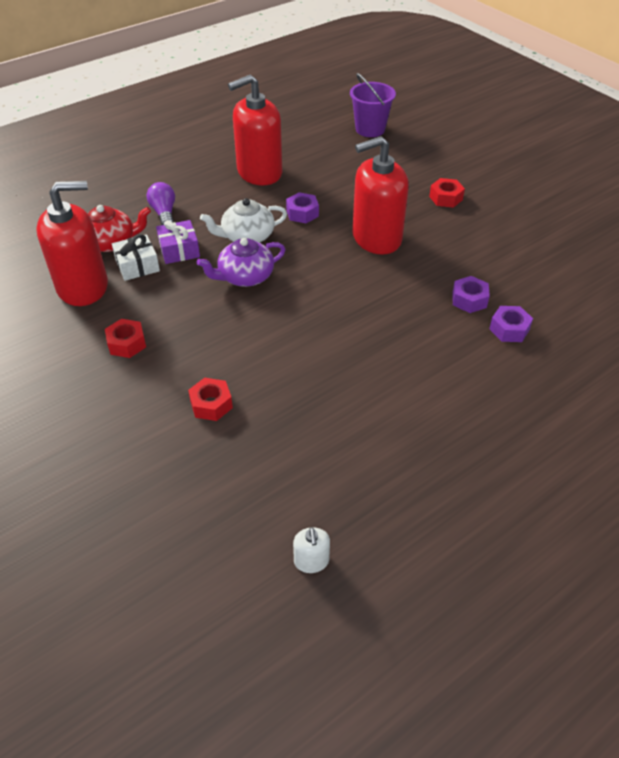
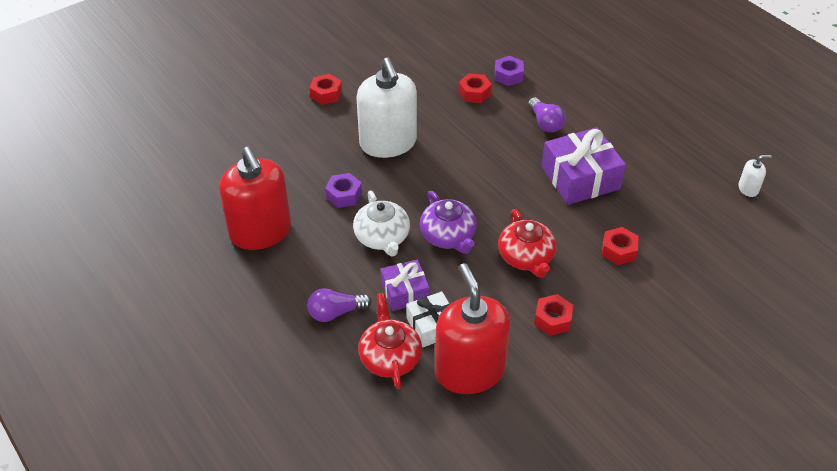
camera: 90 degrees left, 0 degrees up
(210, 329) = (526, 257): none -> red teapot
(329, 381) = (580, 178): none -> purple gift
(370, 129) = (185, 139): purple bucket -> none
(376, 238) = (388, 143): red soap dispenser -> white soap dispenser
(424, 357) = (545, 123): none -> purple light bulb
(469, 300) = (474, 93): purple nut -> red nut

